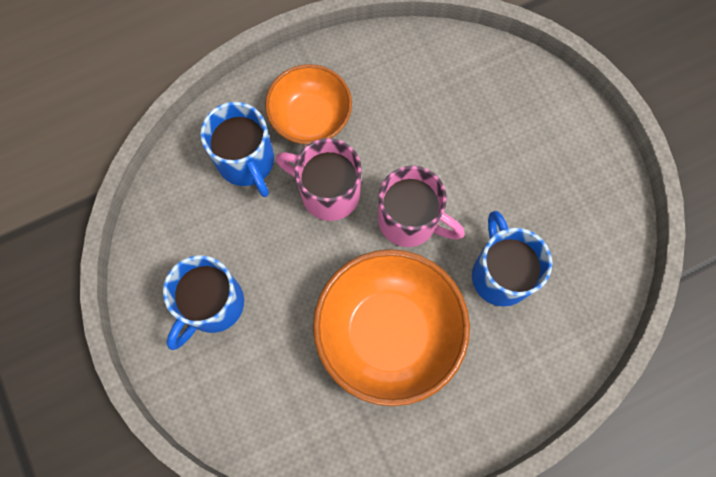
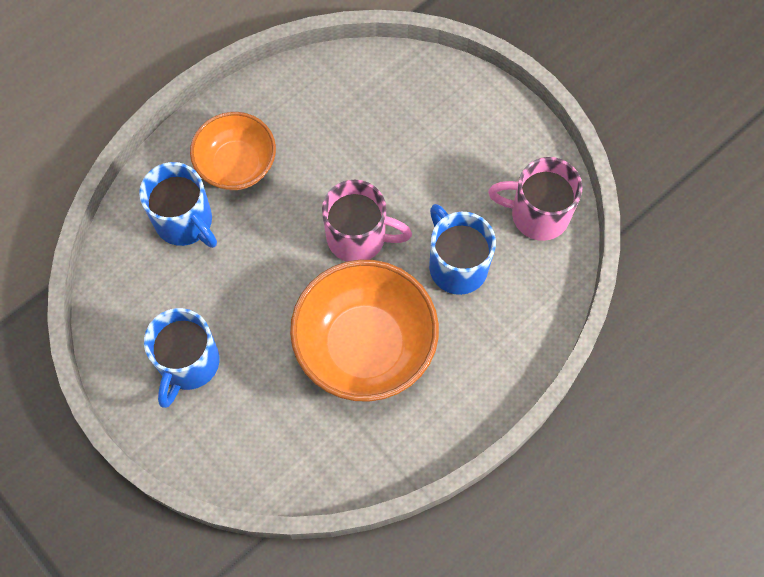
camera: 15 degrees left, 5 degrees down
(328, 192) = (272, 231): pink mug -> pink mug (537, 214)

